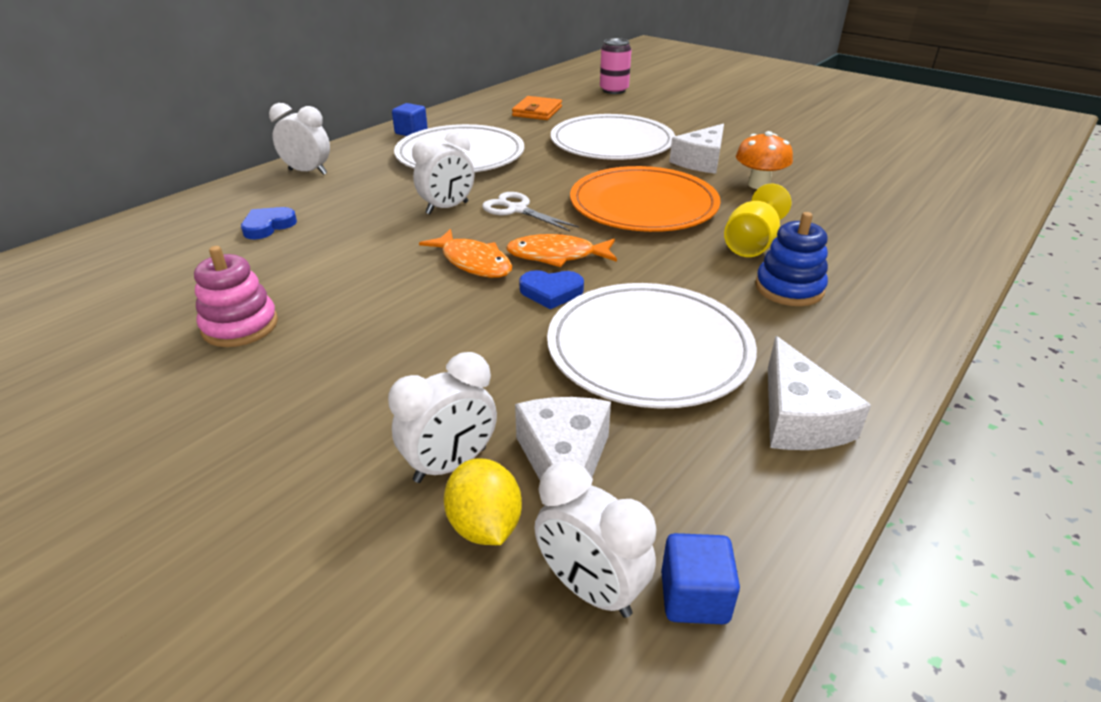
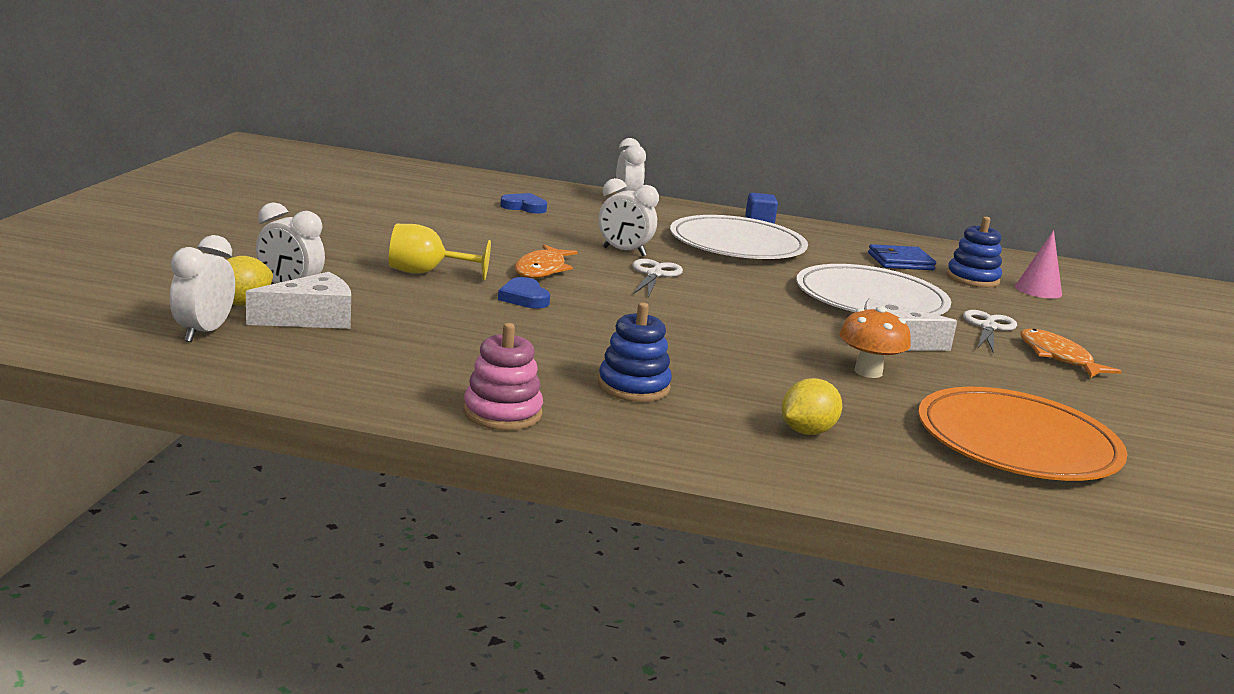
camera: 60 degrees right, 15 degrees down
(240, 326) = (390, 222): pink stacking toy -> pink stacking toy (502, 413)
(537, 111) = (900, 262): orange wallet -> blue wallet
(556, 256) = (586, 295): orange fish -> orange fish (1058, 357)
(584, 101) = (972, 279): none -> blue stacking toy
(614, 90) = (1038, 290): pink can -> pink cone
(643, 205) = (734, 320): orange plate -> orange plate (1017, 441)
(649, 349) = (471, 335): white plate -> none
(679, 124) = (988, 327): none -> white scissors
(694, 597) = (210, 359): blue cube -> none
(752, 244) = (709, 370): yellow goblet -> yellow goblet (426, 273)
(798, 418) = (419, 389): white cheese -> none
(874, 238) = (807, 431): none -> yellow lemon

